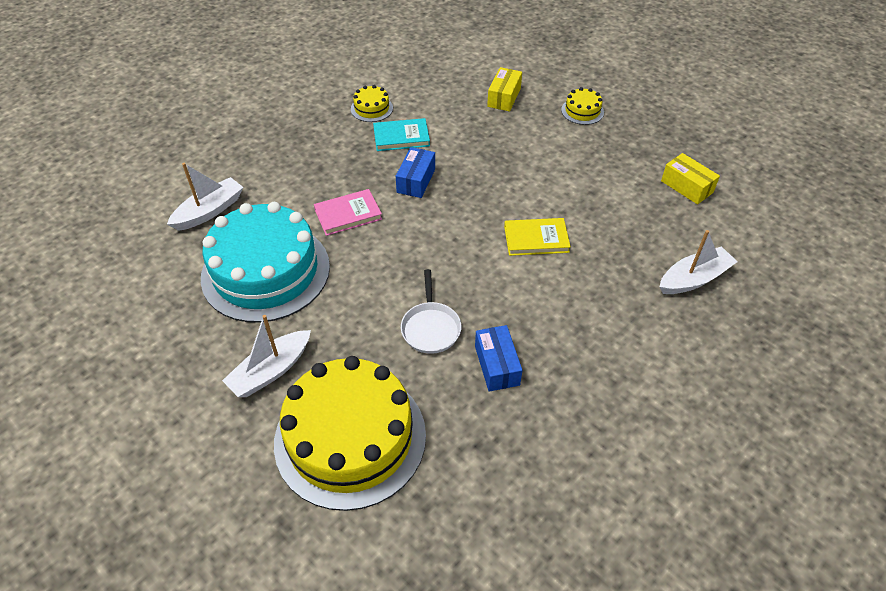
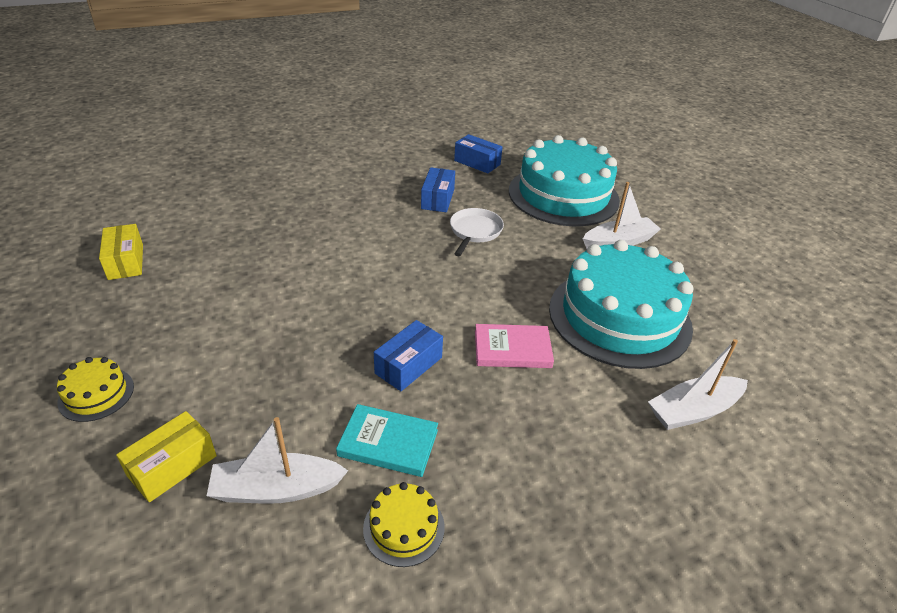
camera: 160 degrees left, 10 degrees down
(350, 438) = (563, 195): yellow cake -> turquoise cake
(490, 468) = (477, 162): none -> blue box
(536, 239) = (329, 264): yellow book -> none
(694, 279) = (232, 200): white boat -> white boat (276, 489)

